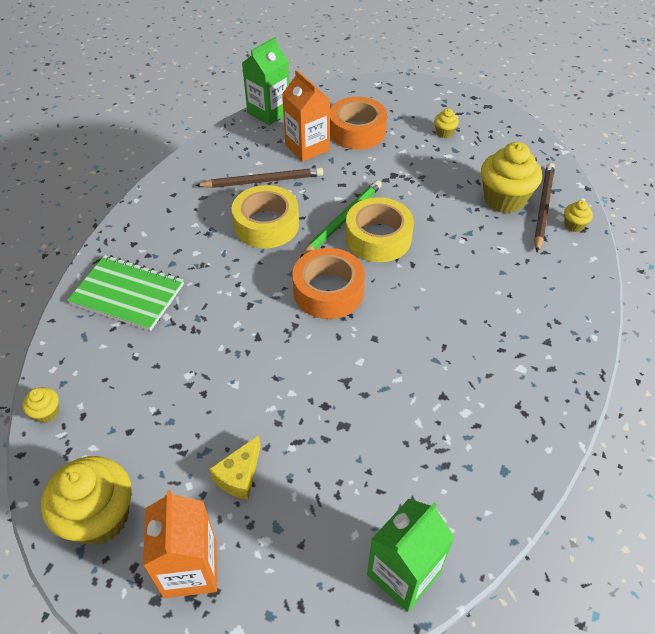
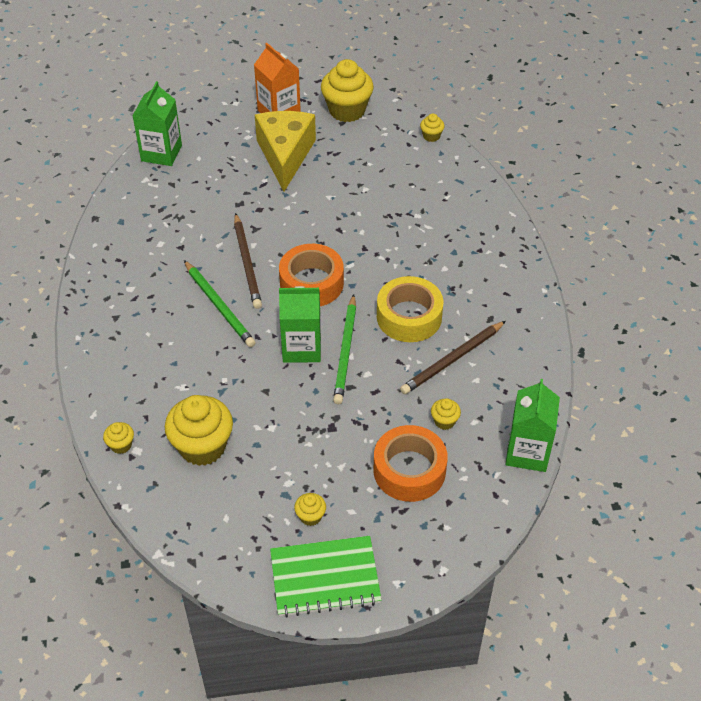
camera: 150 degrees right, 0 degrees up
(128, 294) = (461, 217): green notebook -> green notebook (325, 578)
(239, 476) = (285, 155): yellow cheese -> yellow cheese, size x2.06
(307, 147) = (444, 421): orange carton -> yellow cupcake
(378, 238) = (302, 348): yellow tape -> green carton
(433, 307) = (219, 306): none -> green pencil
(543, 207) = (159, 454): brown pencil -> brown pencil (247, 263)

